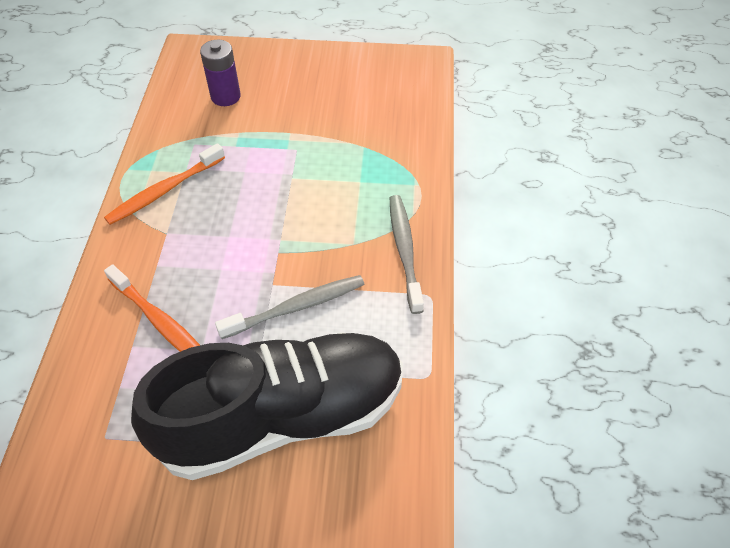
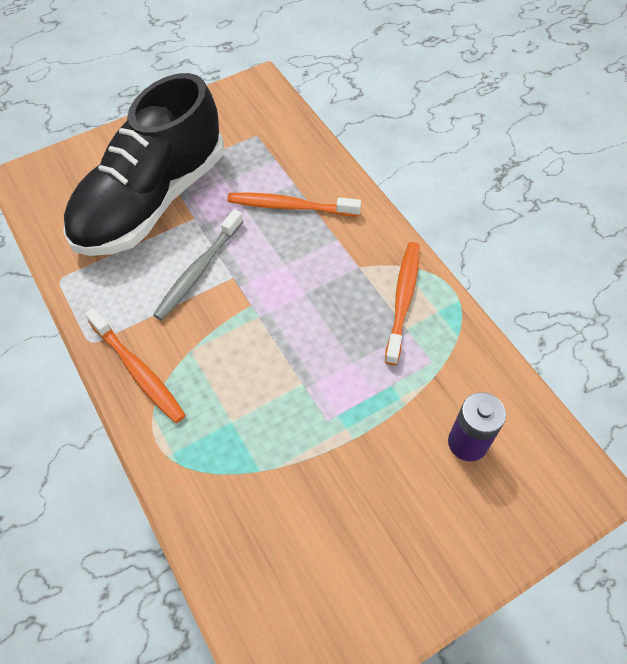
camera: 145 degrees right, 5 degrees up
(404, 251) = (138, 371): grey toothbrush -> orange toothbrush

